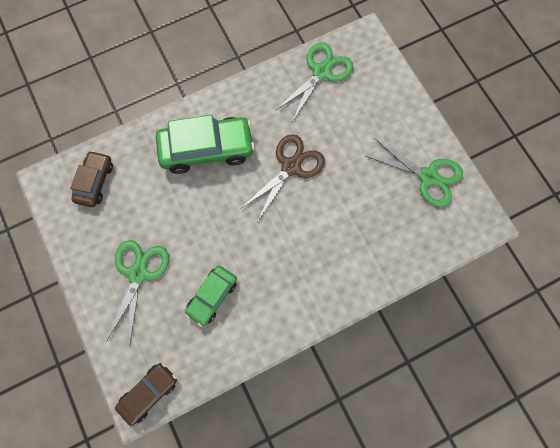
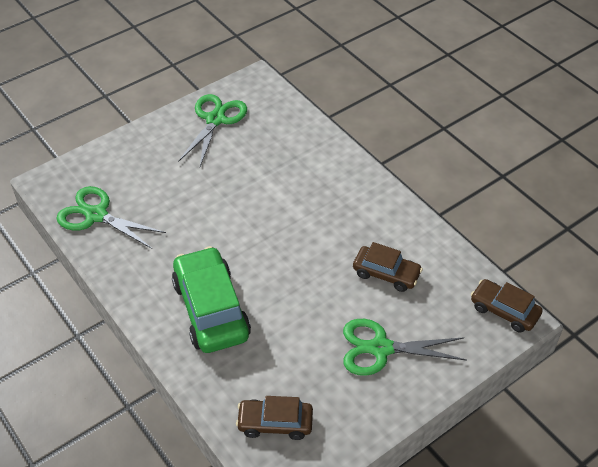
camera: 100 degrees left, 25 degrees down
(212, 296) = (386, 273): green car -> brown car
(291, 166) = (221, 227): brown scissors -> none

